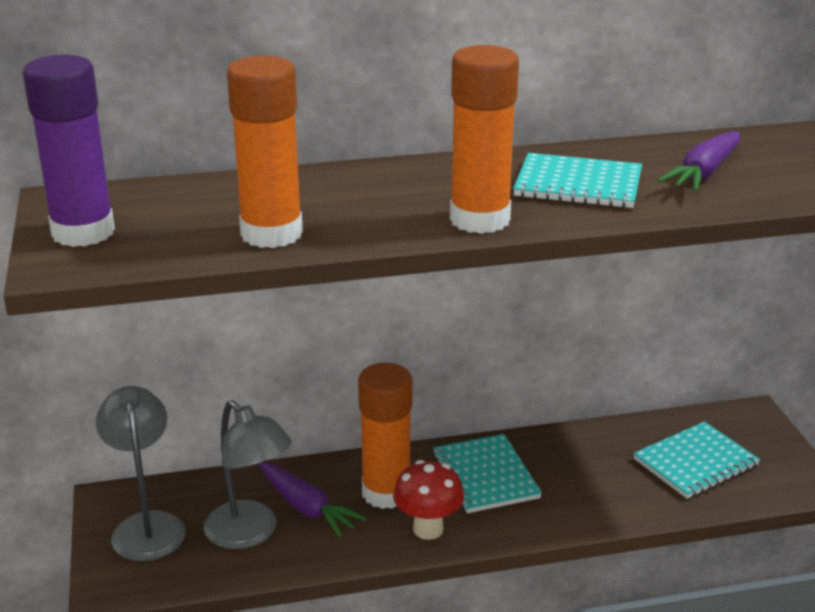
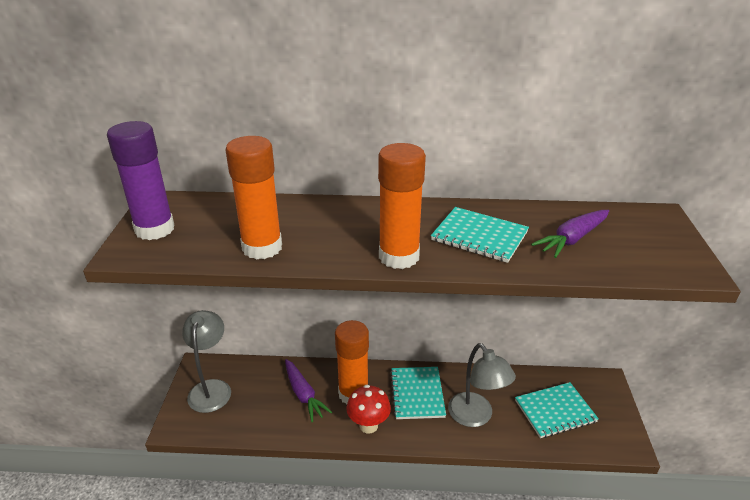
camera: 15 degrees right, 5 degrees up
(250, 533) = (265, 406): grey lamp -> grey lamp (475, 417)

